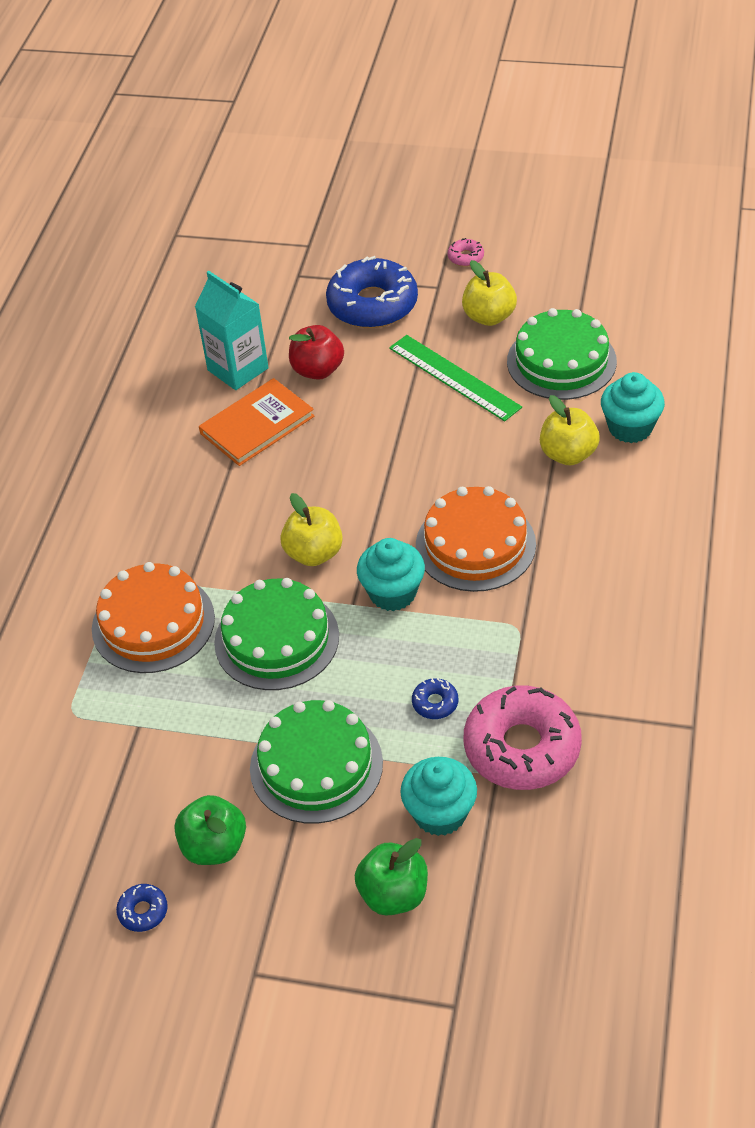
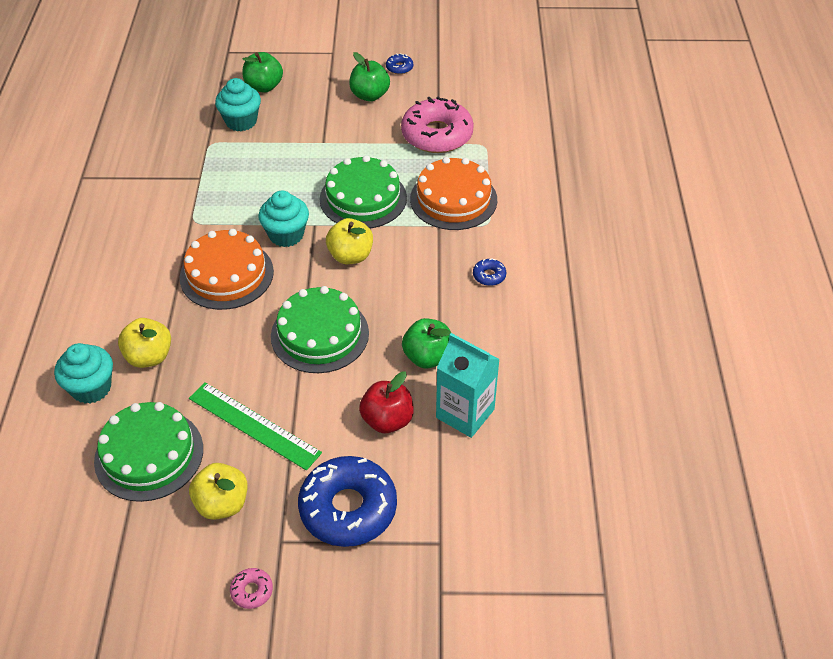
camera: 165 degrees right, 0 degrees up
(257, 425) = (428, 357): orange book -> green apple
(316, 765) = (319, 135): green cake -> green cake (320, 334)
(435, 703) = (249, 173): blue donut -> blue donut (489, 276)
(522, 747) = (192, 156): pink donut -> pink donut (437, 135)

